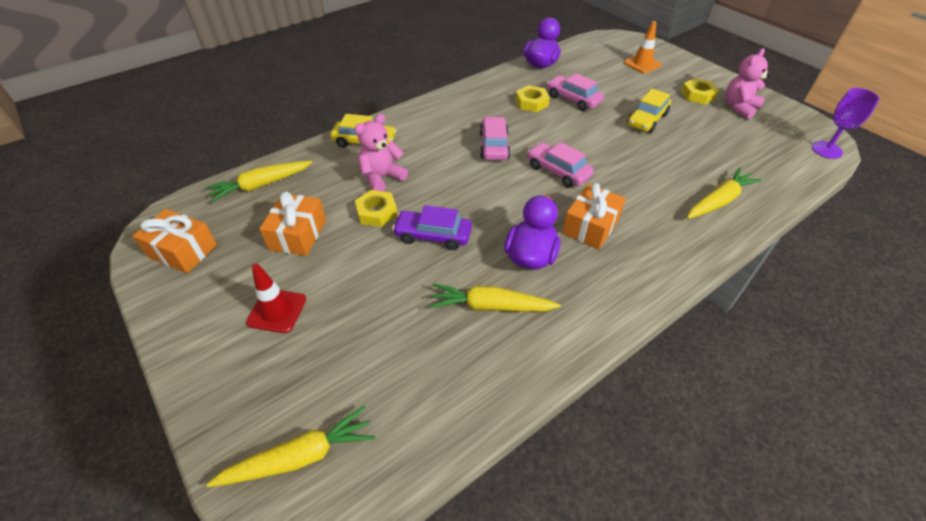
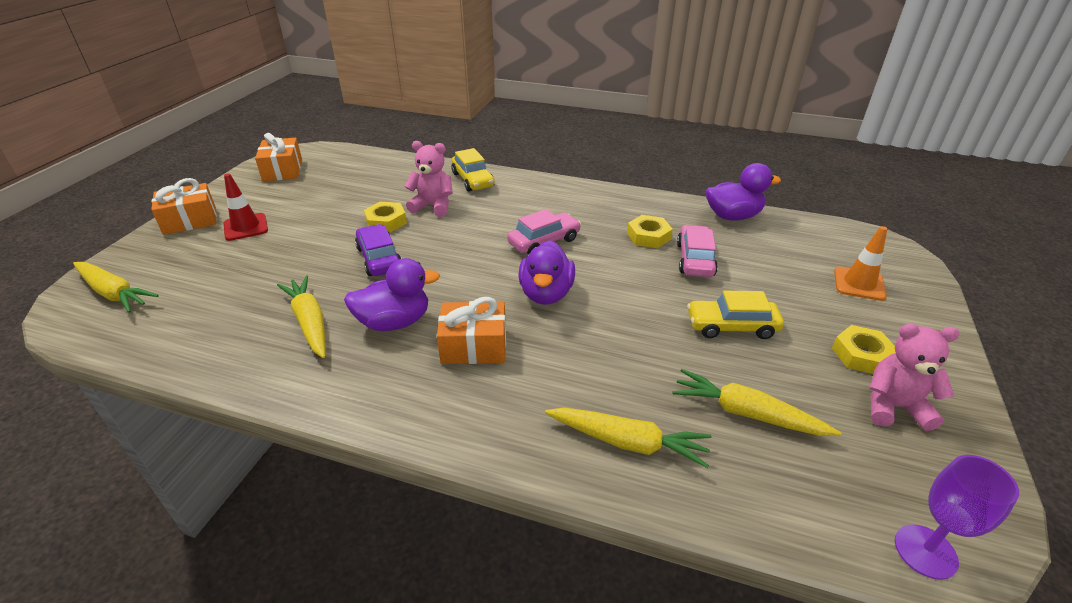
camera: 55 degrees right, 10 degrees down
(261, 185) = (374, 165): yellow carrot -> yellow carrot (747, 413)
(298, 235) = (331, 201): orange gift -> orange gift (190, 220)
(558, 171) = (546, 294): pink car -> purple duck

